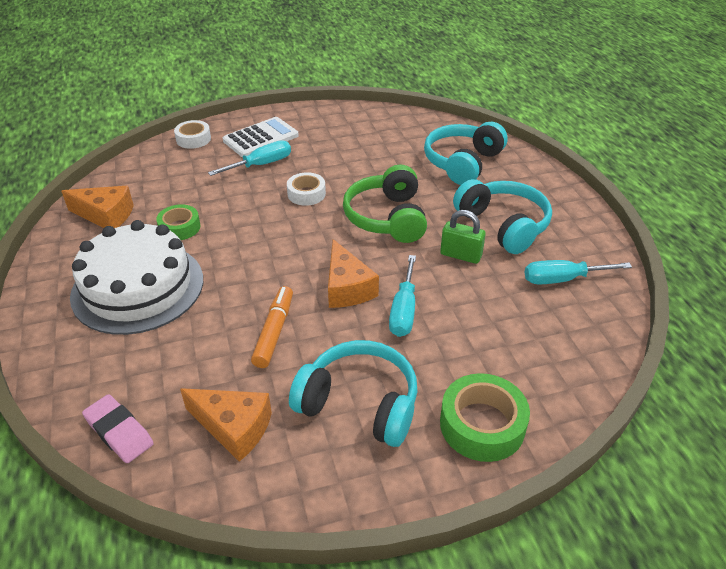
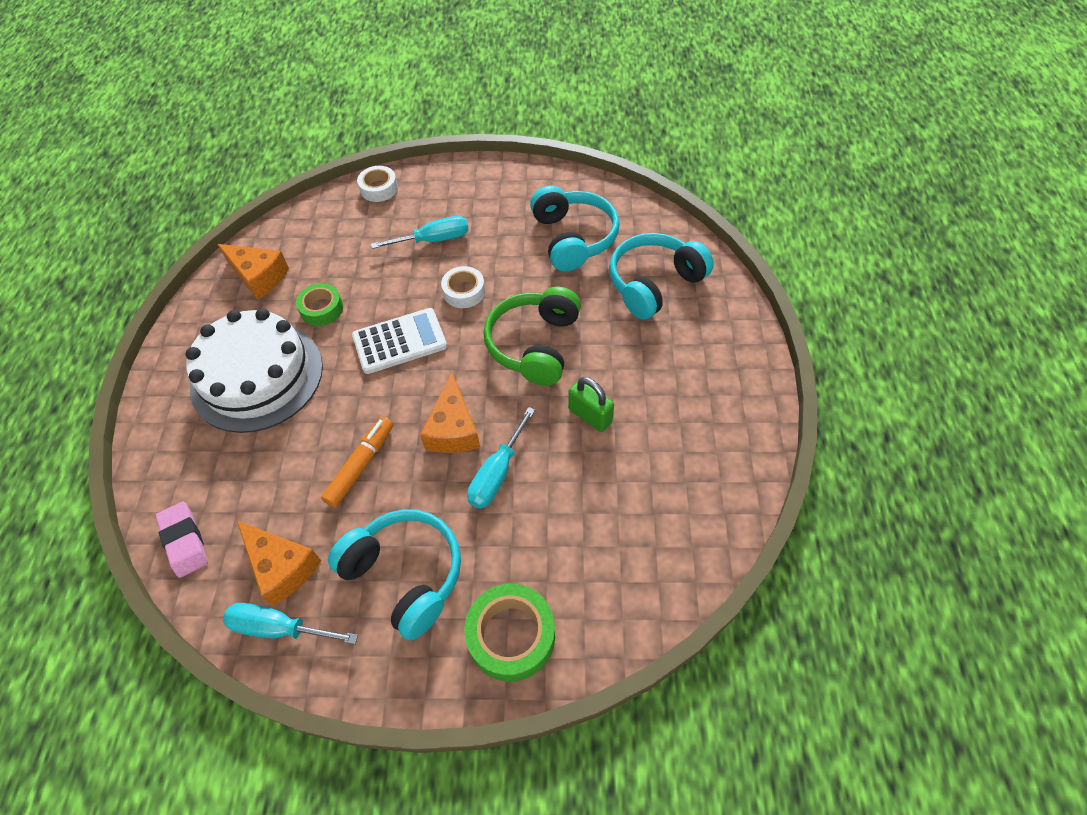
camera: 20 degrees right, 15 degrees up
(261, 138) = (448, 201): white calculator -> white calculator (399, 341)
(503, 225) = (656, 385): turquoise headphones -> turquoise headphones (573, 238)
(562, 279) = (686, 477): turquoise screwdriver -> turquoise screwdriver (279, 628)

